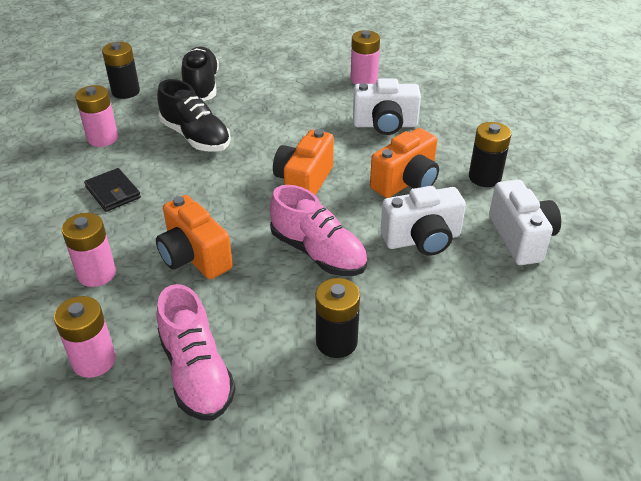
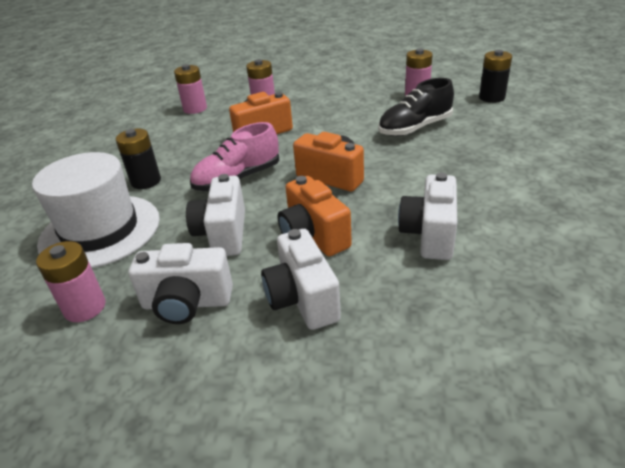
camera: 105 degrees right, 5 degrees down
(113, 192) = (345, 103): black wallet -> none
(196, 372) = (162, 135): pink shoe -> none
(201, 86) = (507, 128): black shoe -> none
(363, 79) = (545, 229): pink battery -> pink battery (85, 307)
(451, 345) = (100, 231): none -> white hat
(484, 177) = (302, 299): black battery -> white camera

